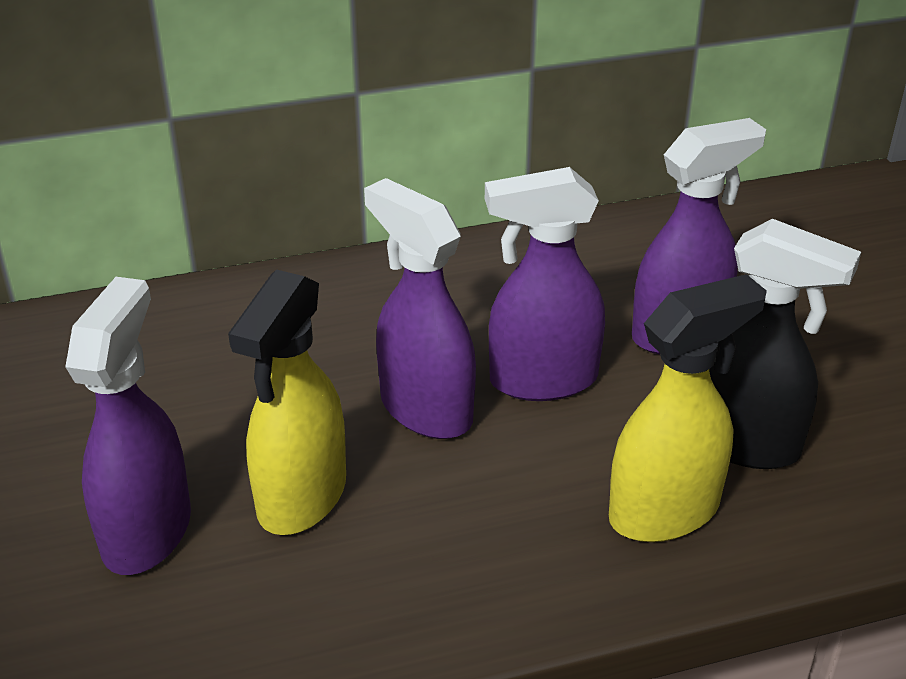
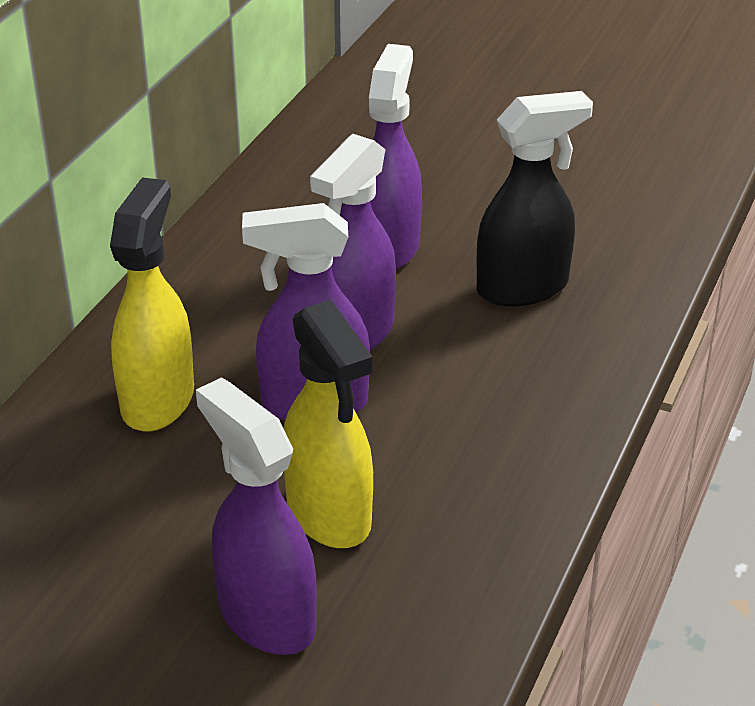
camera: 50 degrees left, 0 degrees up
(665, 511) = (543, 356): yellow spray bottle -> yellow spray bottle (158, 400)

